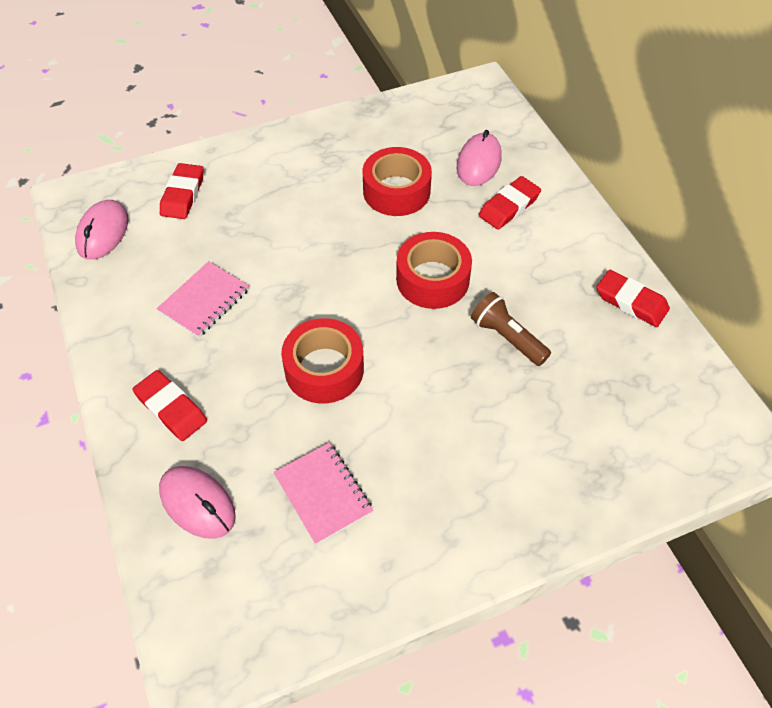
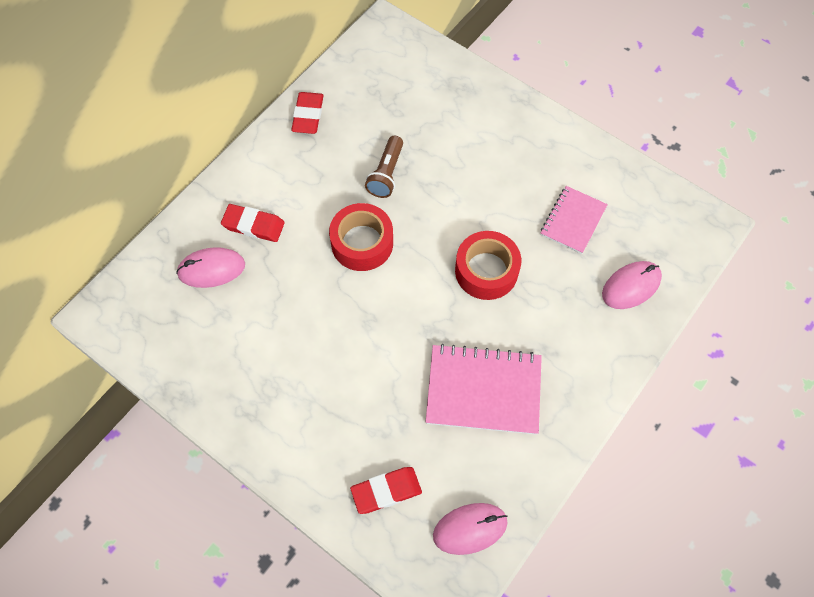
camera: 120 degrees left, 10 degrees up
(171, 408) = (583, 349): red eraser -> none
(197, 503) = (631, 286): pink mouse -> pink mouse turned 45 degrees clockwise
(204, 301) = (483, 390): pink notebook -> pink notebook, size x1.62
(396, 191) = (281, 315): red tape -> none

